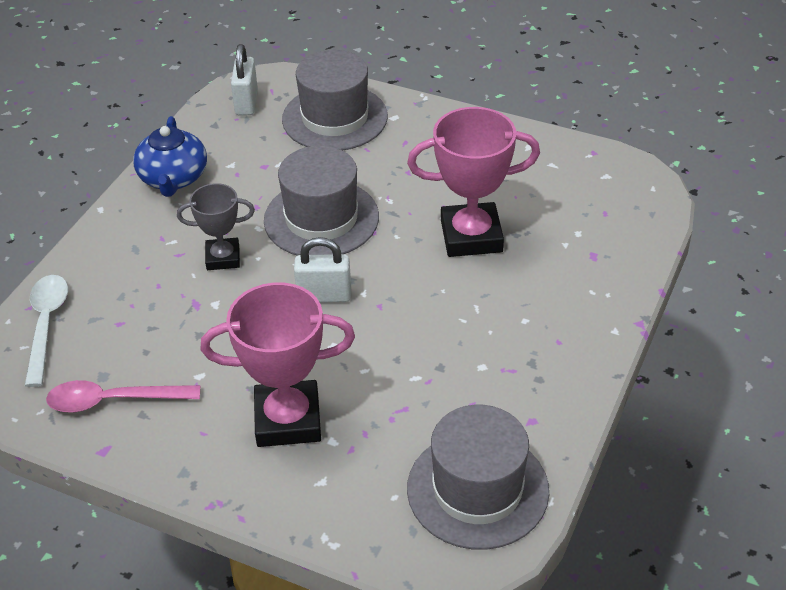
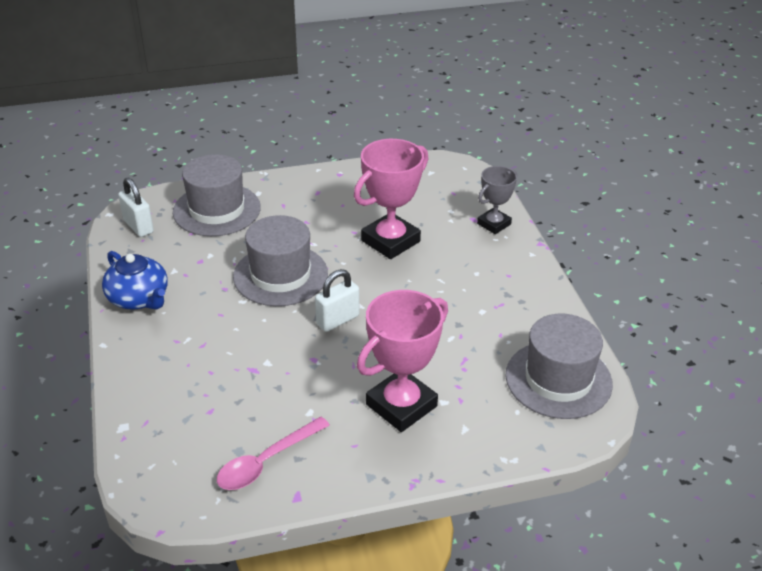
camera: 40 degrees left, 5 degrees down
(46, 325) = (153, 442): white spoon -> none
(223, 258) = (239, 331): grey trophy -> grey trophy (494, 224)

